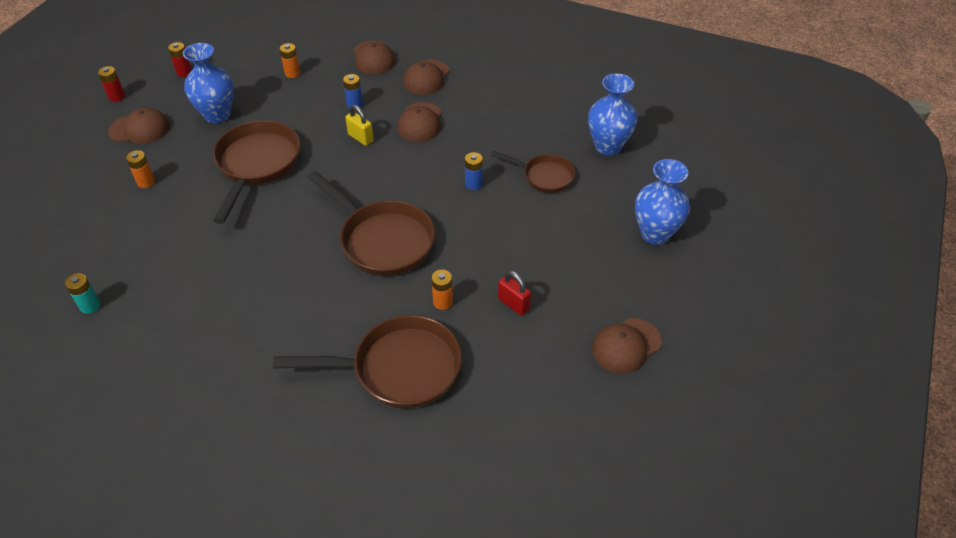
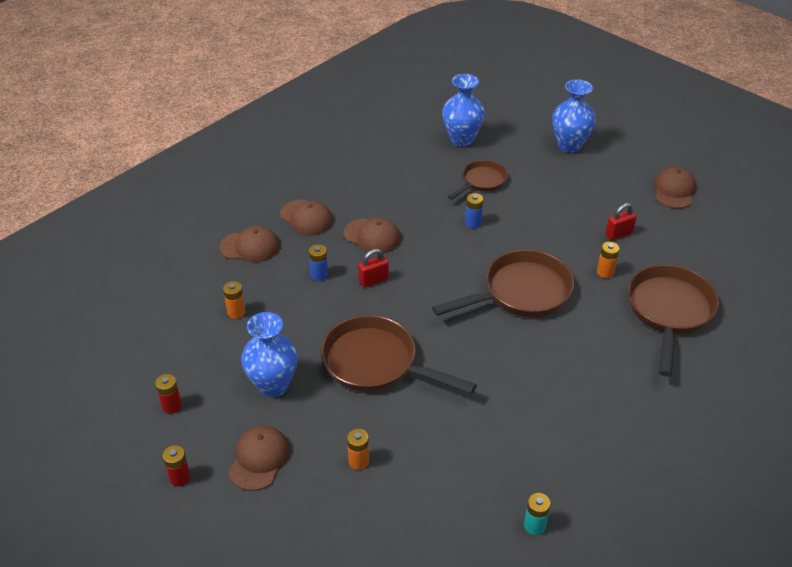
camera: 70 degrees left, 5 degrees down
(360, 138) = (373, 280): yellow padlock -> red padlock
(626, 346) = (674, 190): brown cap -> brown cap turned 150 degrees counterclockwise

